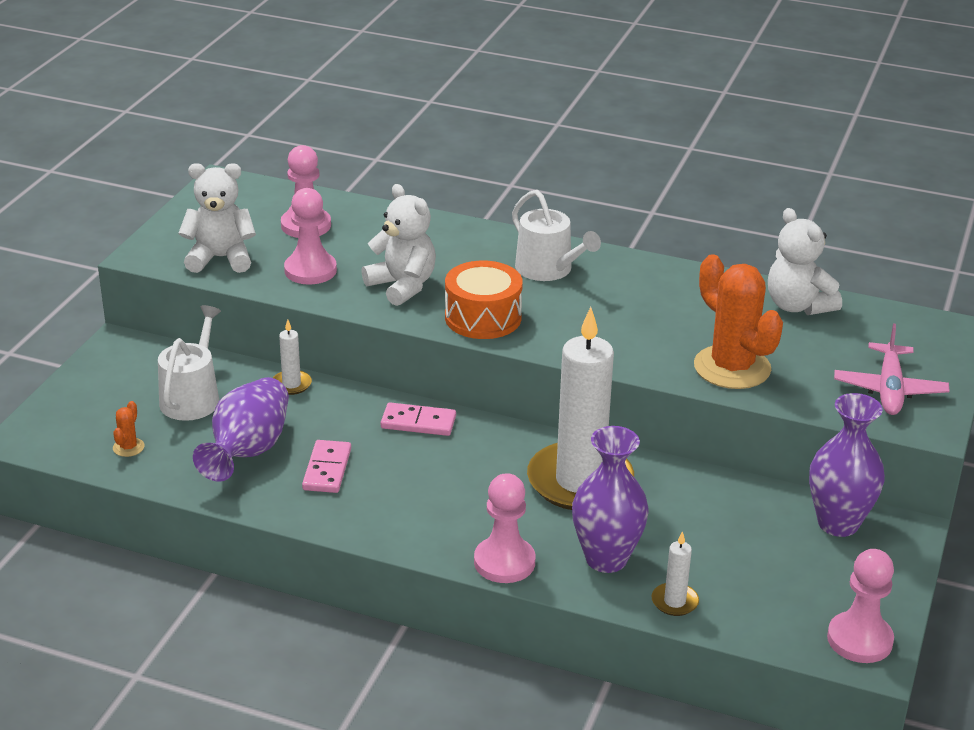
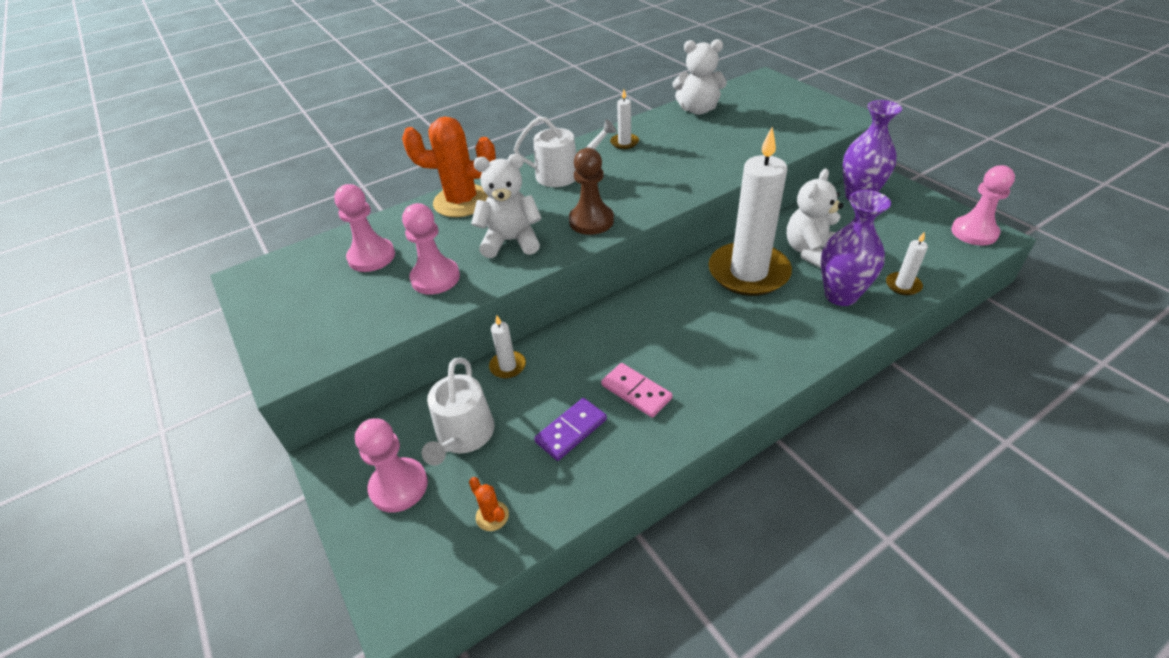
camera: 50 degrees left, 10 degrees up
(192, 397) = (463, 436): white watering can -> white watering can turned 135 degrees counterclockwise
(220, 258) = (355, 321): white teddy bear -> white teddy bear (810, 251)
(248, 451) = (571, 430): purple vase -> purple domino
(418, 422) = (619, 318): pink domino -> none
(483, 317) = (591, 221): orange drum -> brown pawn
(504, 562) = (816, 343): pink pawn -> pink pawn (399, 486)
(657, 283) = (624, 143): none -> white candle
(732, 368) = (742, 152): orange cactus -> orange cactus (462, 201)
(889, 389) = (807, 114): pink plane -> none

